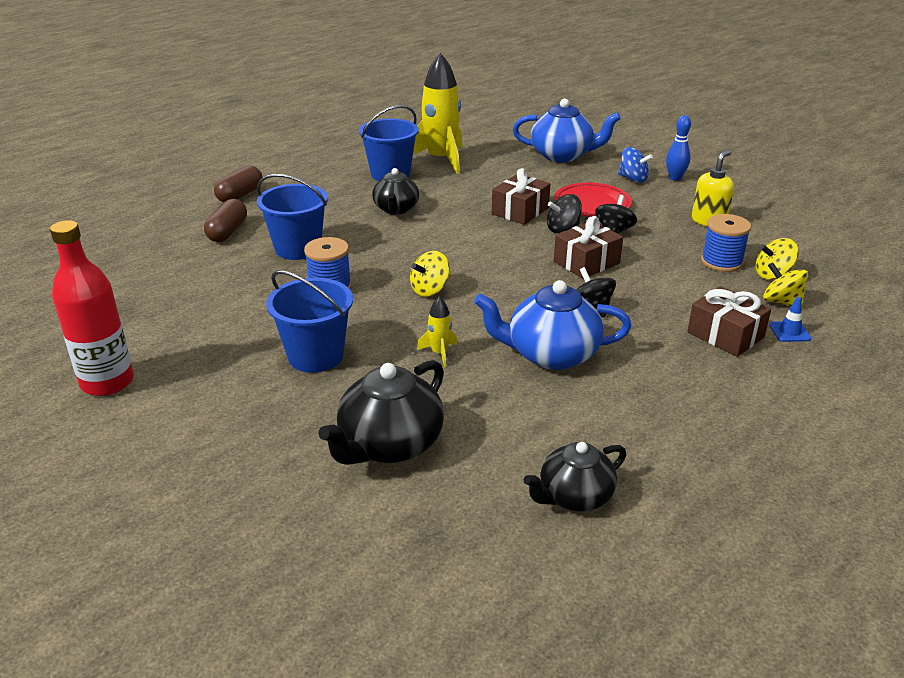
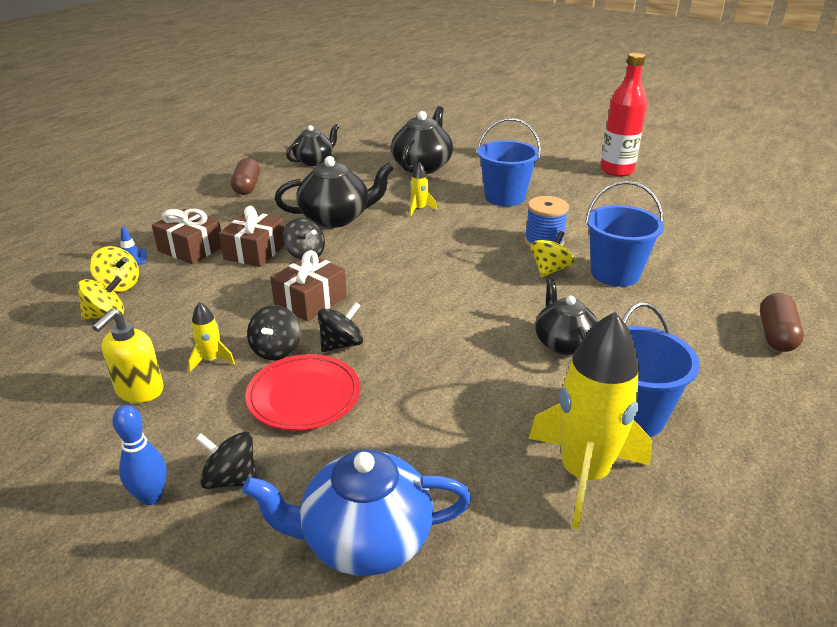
camera: 165 degrees right, 0 degrees up
(228, 232) = (709, 281): brown capsule -> brown capsule (247, 187)
(430, 290) = (455, 251): yellow spinning top -> yellow spinning top (550, 270)
(520, 211) = (403, 366): brown gift -> brown gift (255, 251)
(551, 355) = (336, 218): blue teapot -> black teapot
(633, 179) = (231, 479): blue spinning top -> black spinning top
(663, 231) = (211, 360): none -> yellow rocket
(721, 262) = (156, 323): blue spool -> none

